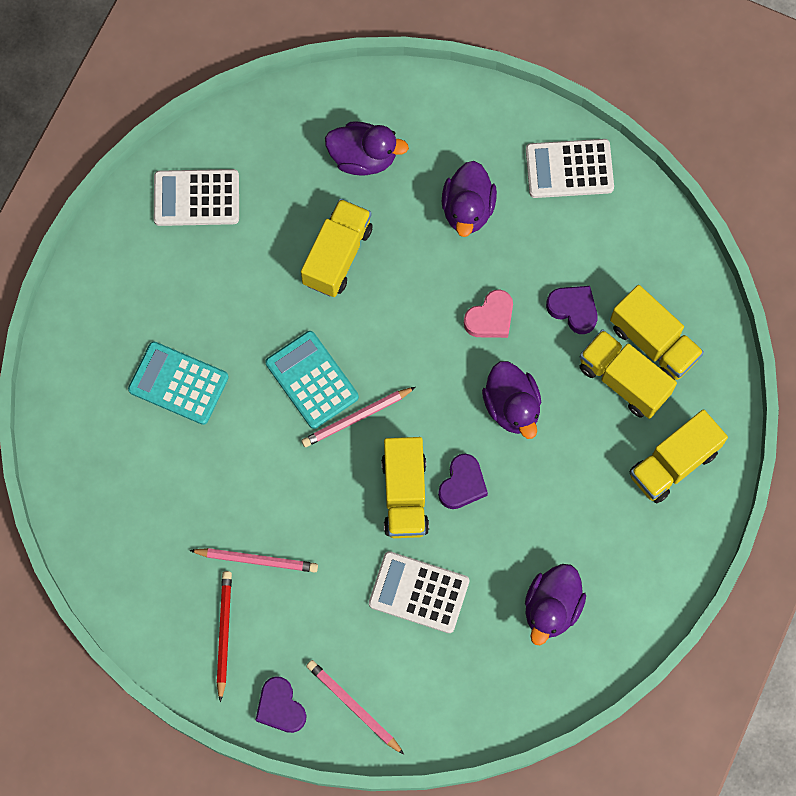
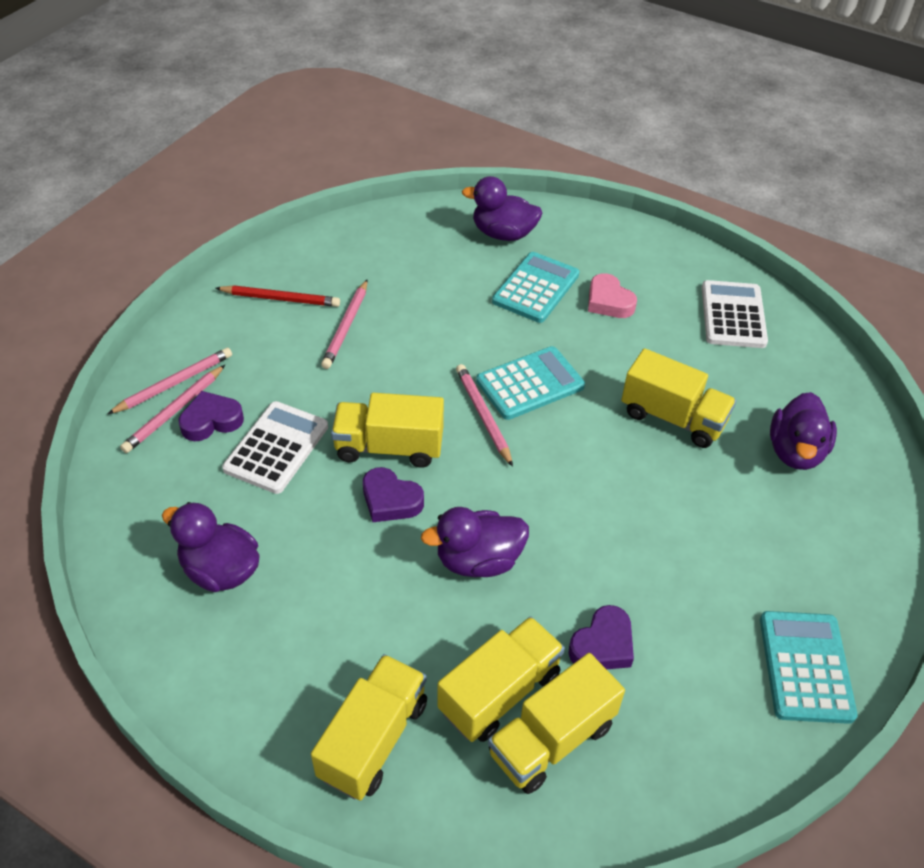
camera: 95 degrees right, 25 degrees down
(280, 707) = (195, 331): purple heart -> purple heart (211, 421)
(388, 696) = (174, 411): none -> pink pencil
(467, 209) = (738, 545): purple duck -> purple duck (503, 234)
(490, 318) = (594, 552): pink heart -> pink heart (608, 302)
(569, 169) = (805, 667): white calculator -> turquoise calculator
(673, 463) = (373, 739): yellow truck -> yellow truck turned 60 degrees clockwise

